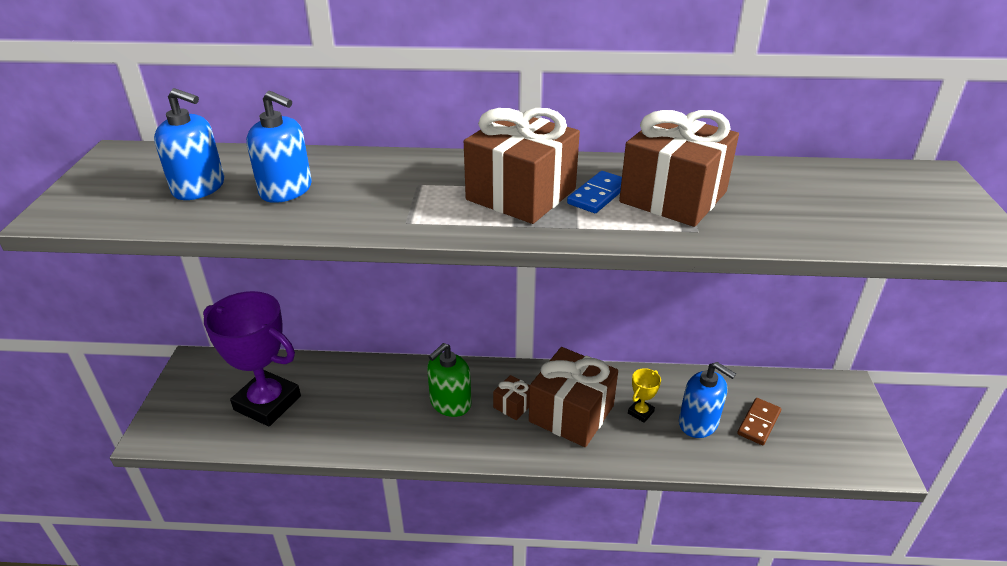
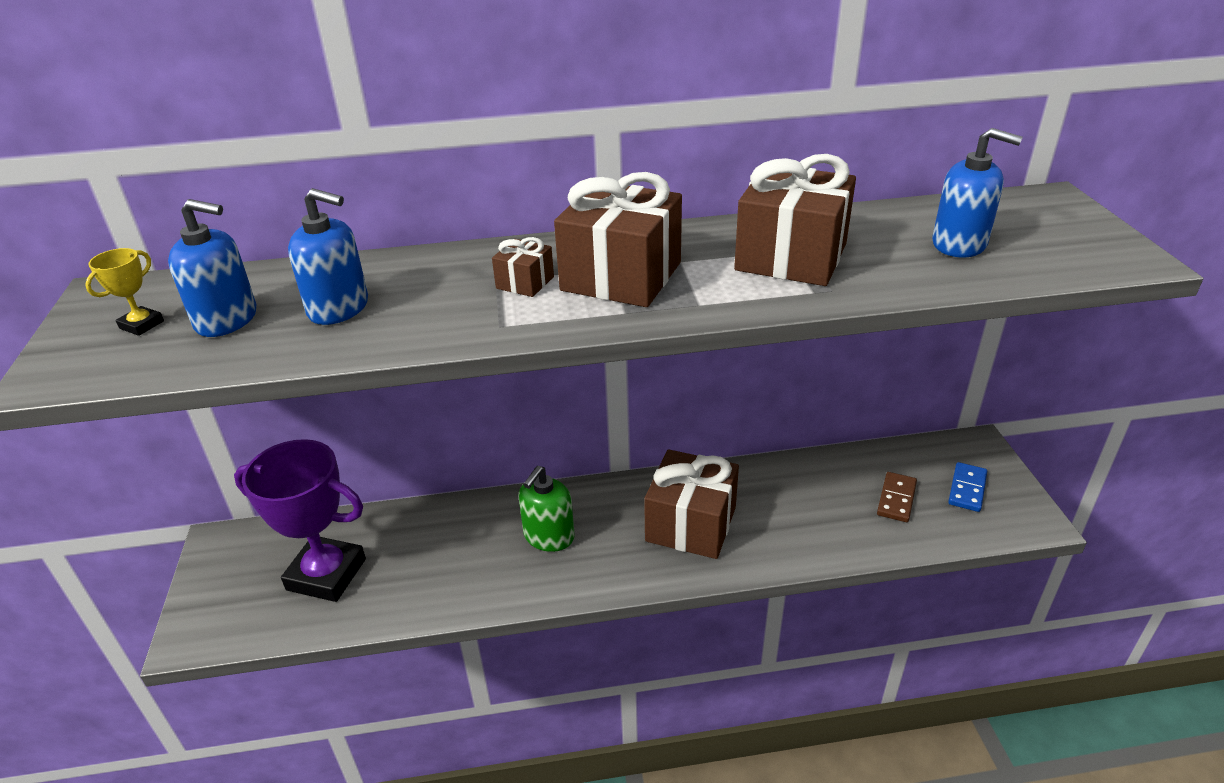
camera: 10 degrees left, 0 degrees up
(513, 405) = (622, 526): brown gift -> brown gift (525, 282)
(598, 195) = (708, 265): blue domino -> blue domino (967, 489)
(640, 412) = (767, 509): yellow trophy -> yellow trophy (141, 325)
(698, 423) = (832, 510): blue soap dispenser -> blue soap dispenser (959, 244)

